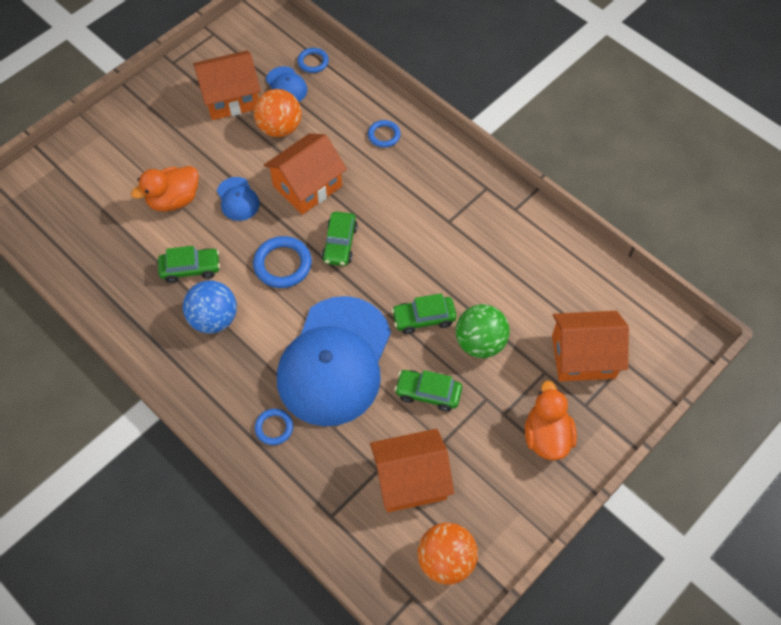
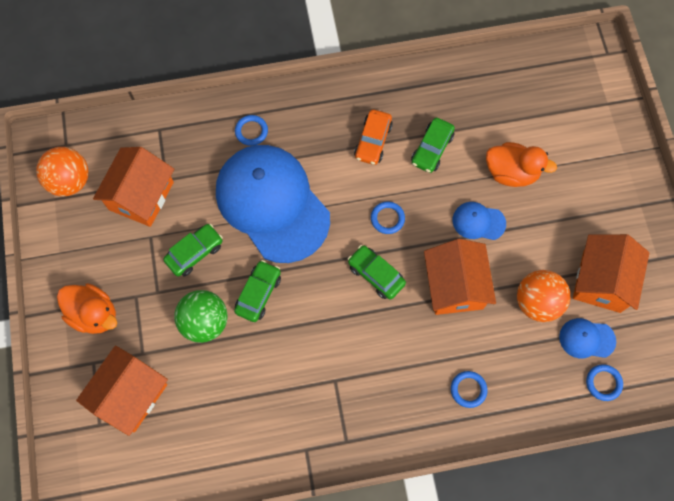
camera: 125 degrees right, 10 degrees up
(174, 200) = (511, 172): orange duck -> orange duck turned 105 degrees clockwise
(214, 319) = (373, 141): blue ball -> orange car
(282, 264) = (387, 218): blue ring -> blue ring, size x0.60

